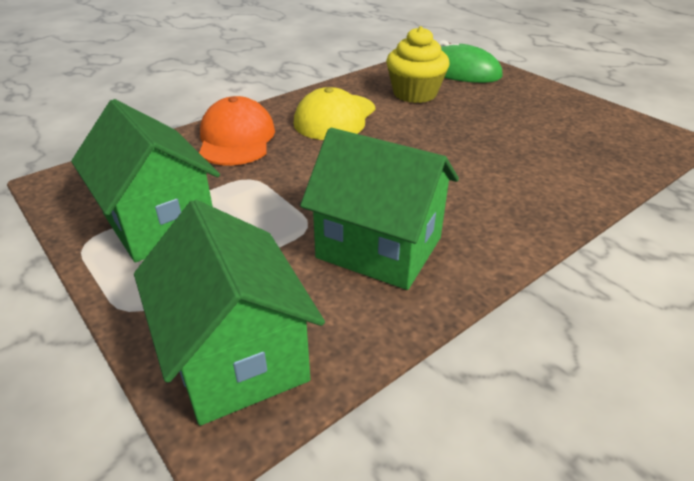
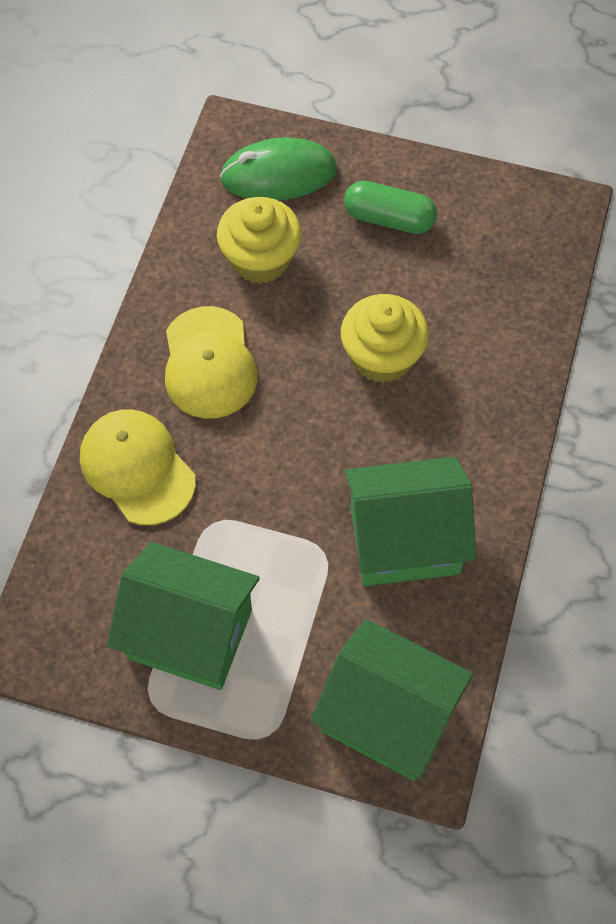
camera: 35 degrees left, 25 degrees up
(236, 139) = (137, 468): orange cap -> yellow cap
(458, 153) = (382, 357): none -> yellow cupcake
(520, 104) = (389, 219): none -> green capsule

